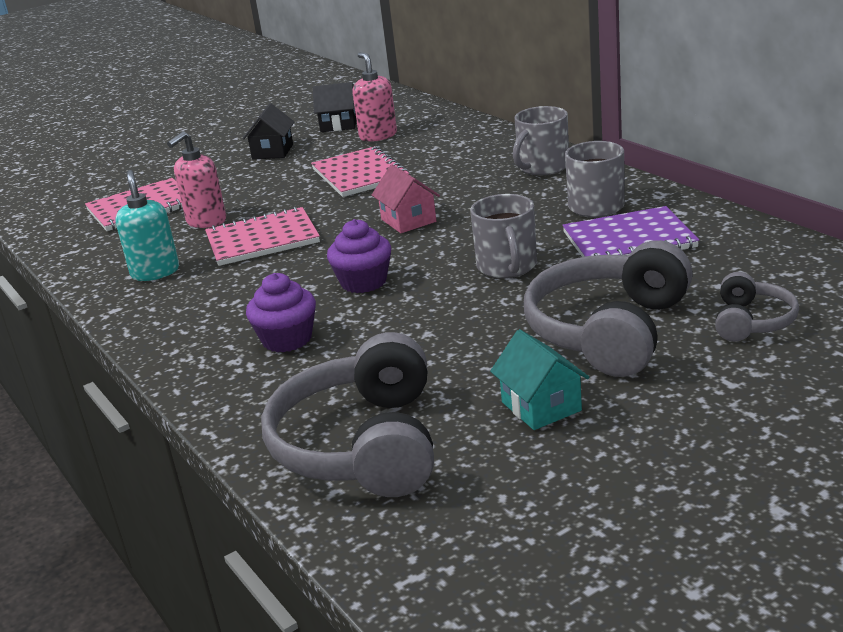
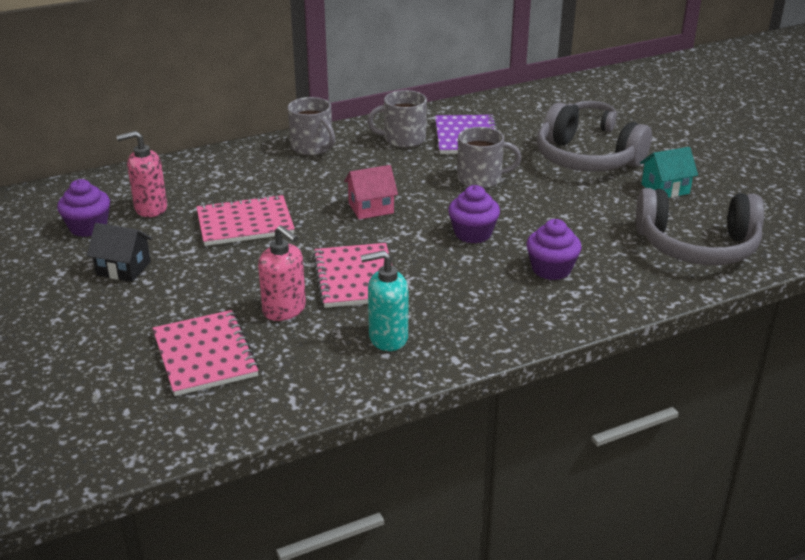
camera: 85 degrees left, 5 degrees up
(338, 125) = (88, 227): black house -> purple cupcake

